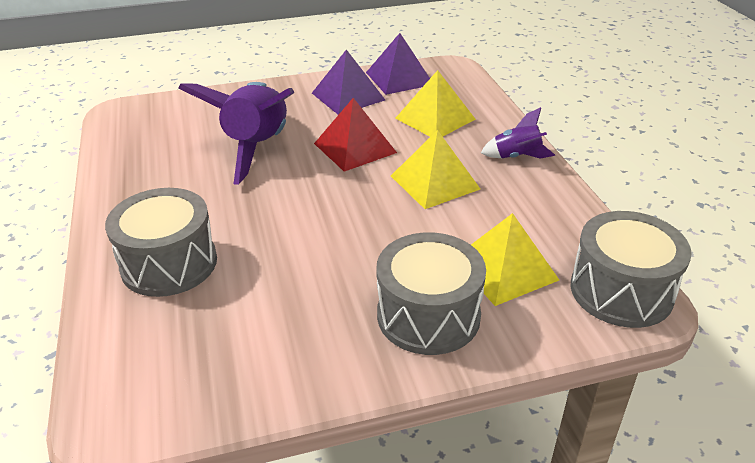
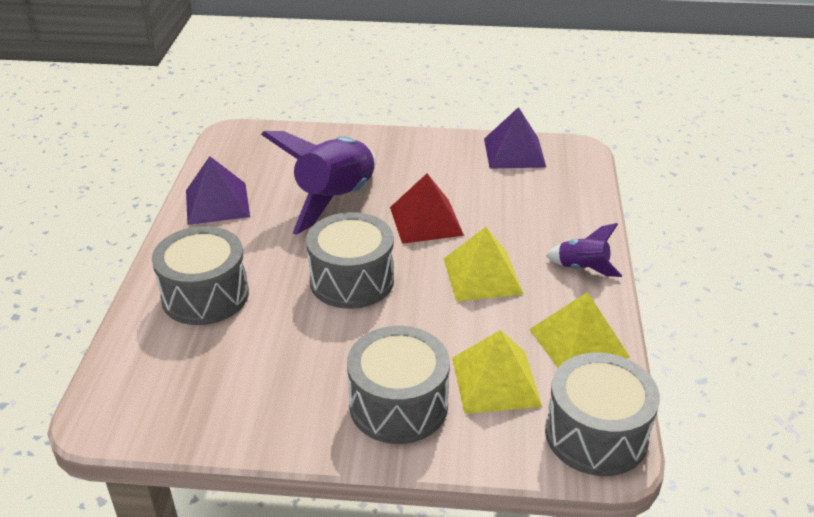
camera: 20 degrees right, 0 degrees up
(314, 214) = (351, 280): none -> grey drum
(348, 96) = (451, 162): purple pyramid -> purple pyramid (217, 203)
(435, 118) = (524, 206): yellow pyramid -> yellow pyramid (578, 343)

